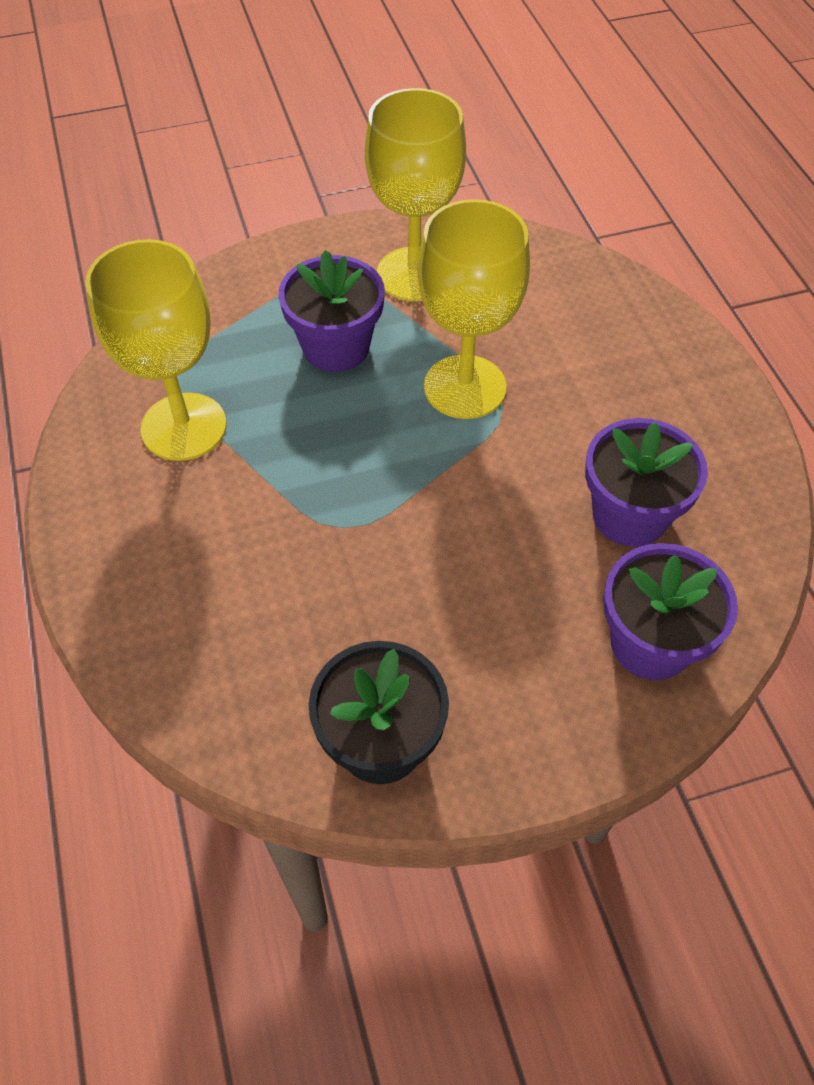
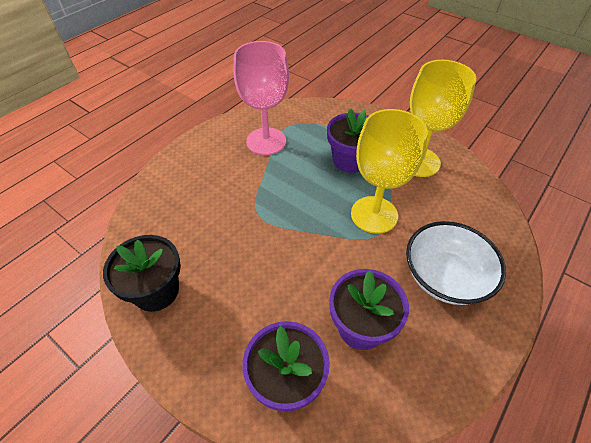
camera: 55 degrees right, 5 degrees down
(184, 427) = (266, 141): yellow goblet -> pink goblet
(622, 382) = (445, 277): none -> white bowl

